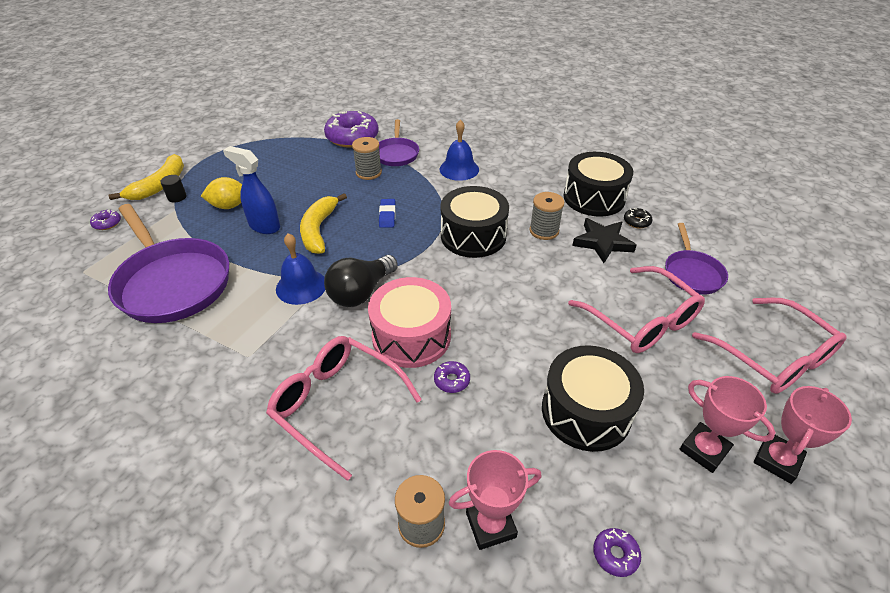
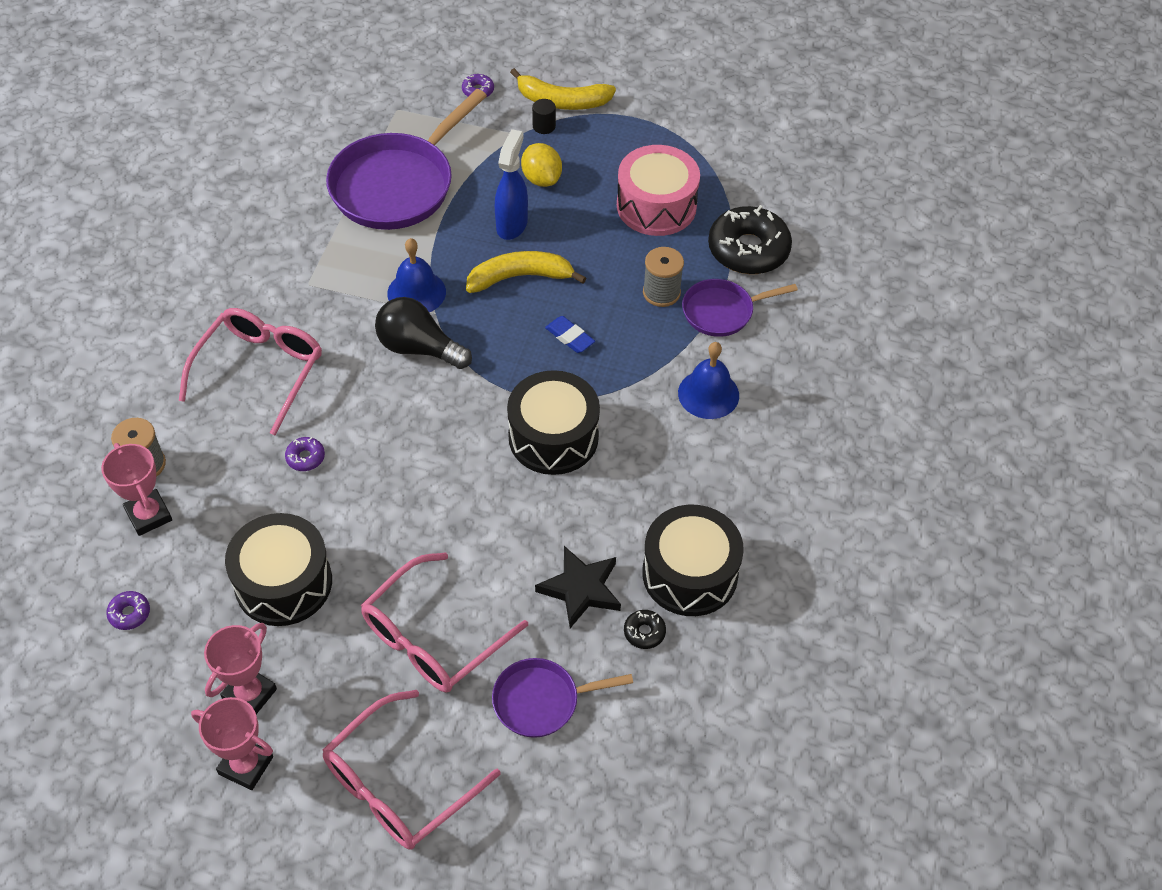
camera: 75 degrees right, 10 degrees up
(352, 137) = (748, 250): purple donut -> black donut
(387, 215) = (570, 337): blue eraser -> blue eraser turned 60 degrees clockwise
(411, 336) = (360, 410): pink drum -> pink drum (656, 206)
(544, 231) = (587, 516): grey spool -> none

